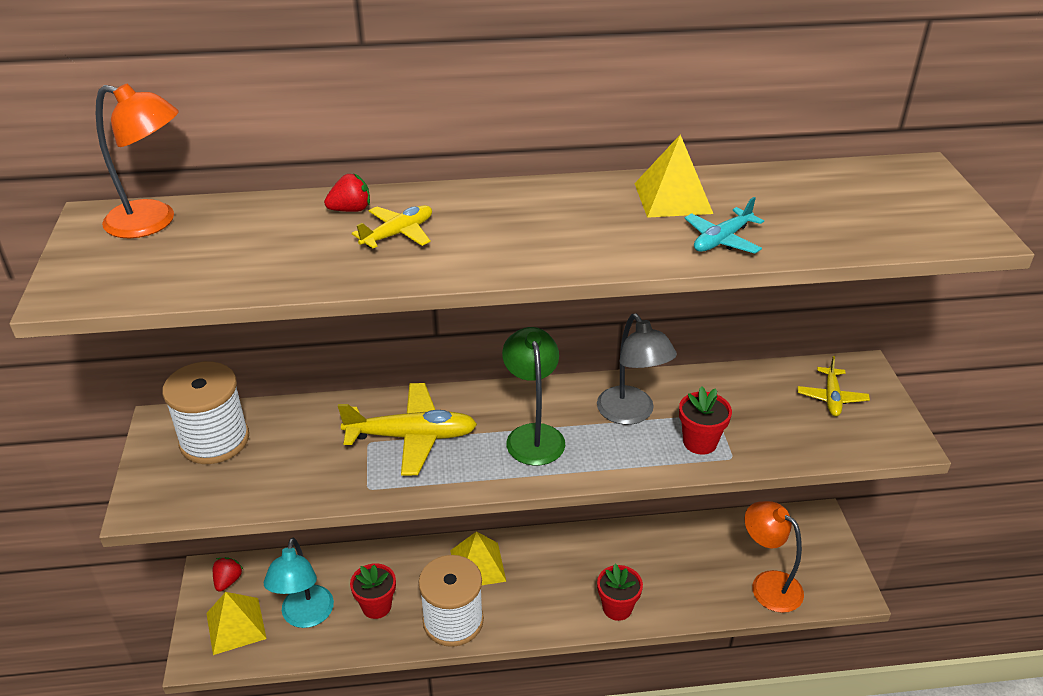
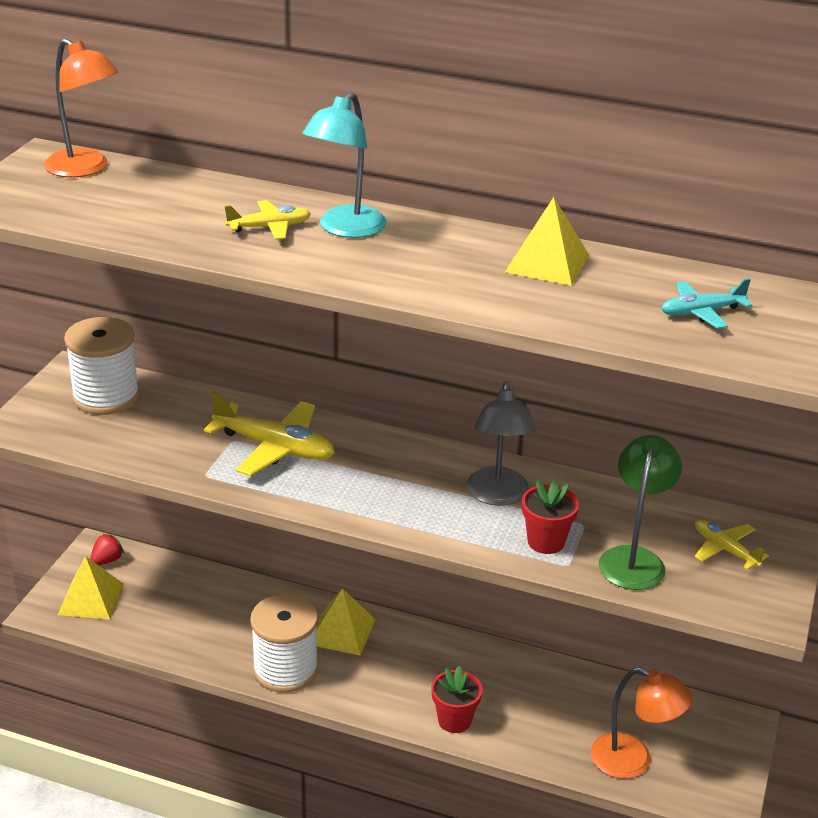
camera: 25 degrees right, 5 degrees down
(305, 616) = (155, 614): turquoise lamp -> turquoise lamp (345, 229)
(350, 210) = (248, 199): red strawberry -> none
(376, 606) = (223, 630): red flower pot -> none
(533, 435) = (387, 482): green lamp -> green lamp (634, 558)
(722, 240) = (554, 308): turquoise plane -> turquoise plane (701, 312)
(768, 584) = (633, 761): orange lamp -> orange lamp turned 135 degrees clockwise
(831, 398) = (725, 550): yellow plane -> yellow plane turned 105 degrees clockwise

